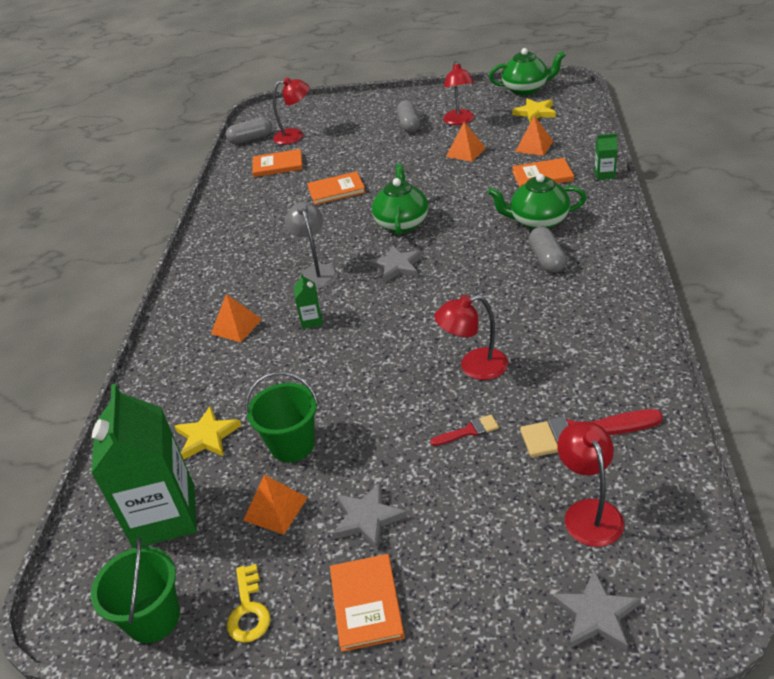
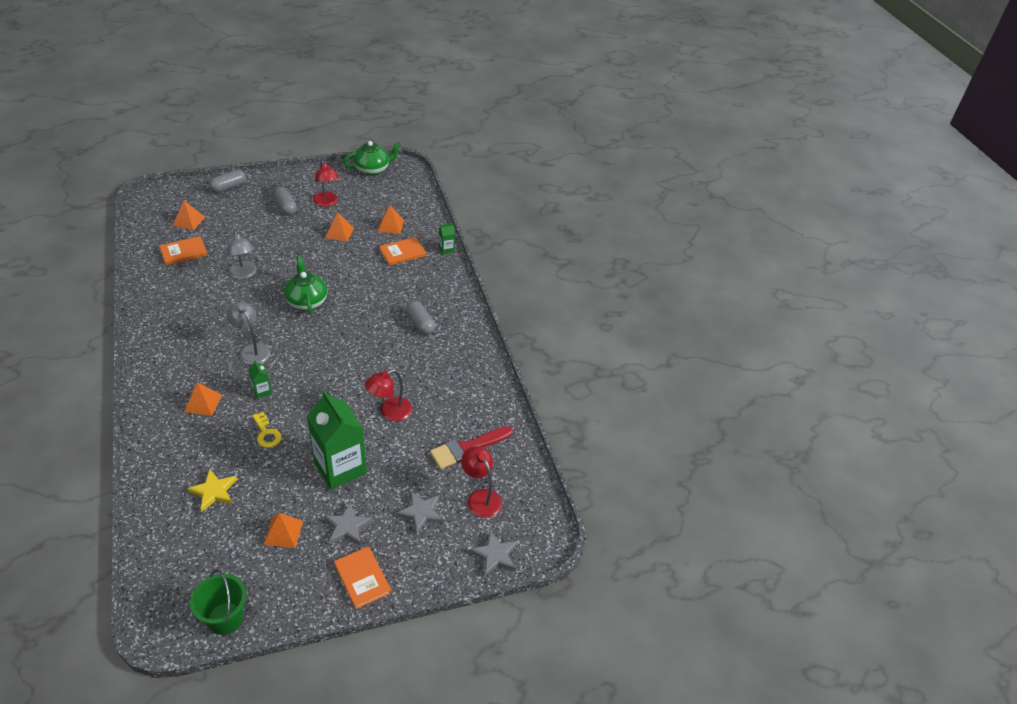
camera: 30 degrees left, 5 degrees up
(164, 516) = (205, 552): green carton -> green carton (340, 468)
(248, 610) = (288, 599): yellow key -> yellow key (266, 433)
(251, 139) = (148, 225): grey capsule -> grey capsule (229, 187)
(292, 445) = (280, 487): green bucket -> none
(295, 136) = (189, 221): red lamp -> orange pyramid
(336, 190) = (244, 274): orange book -> grey lamp
(397, 266) = (313, 339): grey star -> grey star (421, 513)
(469, 431) = (397, 458): red brush -> none
(535, 112) = (384, 193): yellow star -> none
(538, 221) = (407, 293): green teapot -> none

